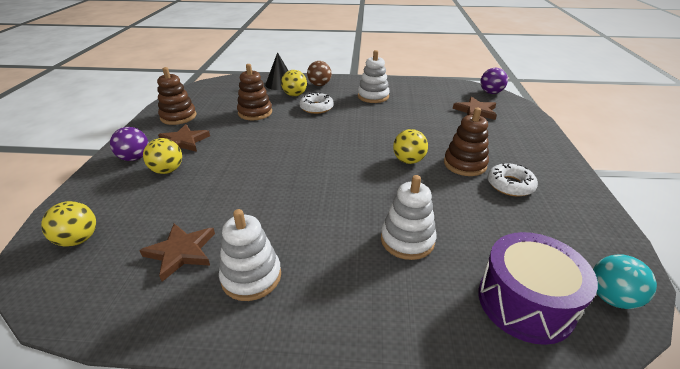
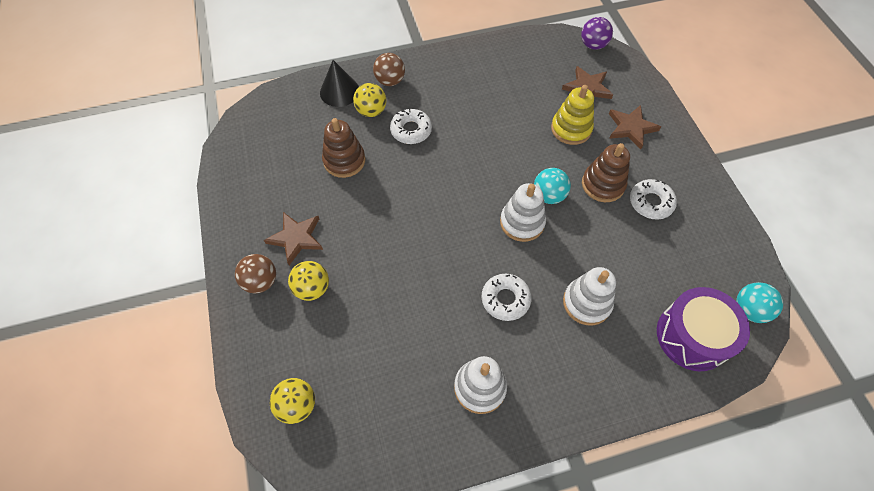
camera: 20 degrees left, 25 degrees up
(135, 158) = (261, 281): purple ball -> brown ball
(178, 117) = (256, 195): brown stacking toy -> none
(181, 252) = (403, 384): brown star -> brown star (631, 128)
(325, 216) = (505, 299): none -> white donut
(373, 96) = (465, 89): white stacking toy -> white stacking toy (522, 222)
(408, 161) = (548, 195): yellow ball -> turquoise ball
(450, 129) = (571, 129): none -> yellow stacking toy

